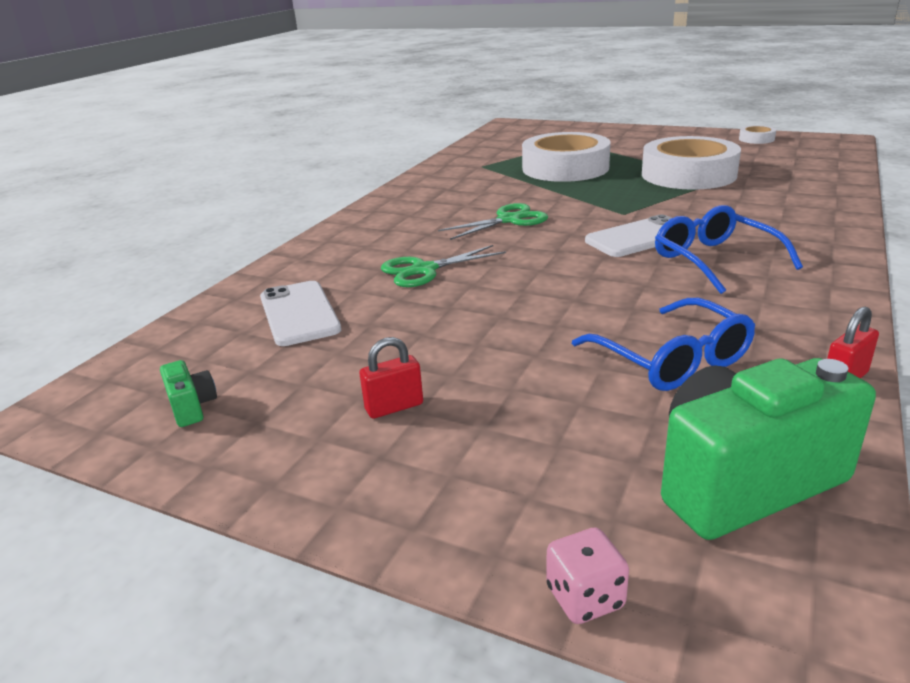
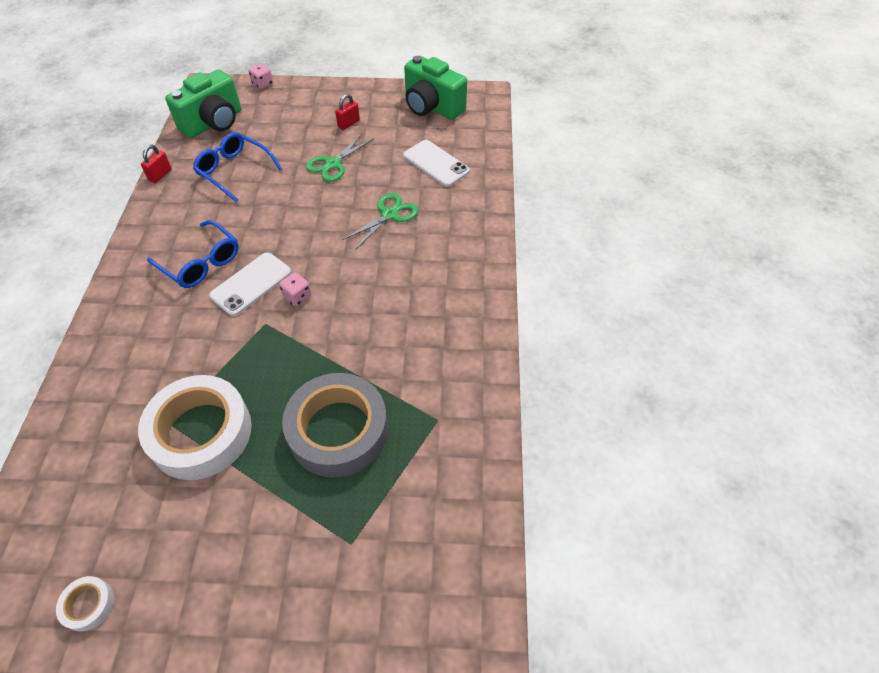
camera: 155 degrees right, 25 degrees up
(192, 407) = (432, 107): green camera -> green camera, size x2.32
(509, 220) = (358, 293): green scissors -> green scissors (333, 164)
(565, 168) = (338, 430): white tape -> grey tape
(581, 224) = (297, 296): none -> pink dice

